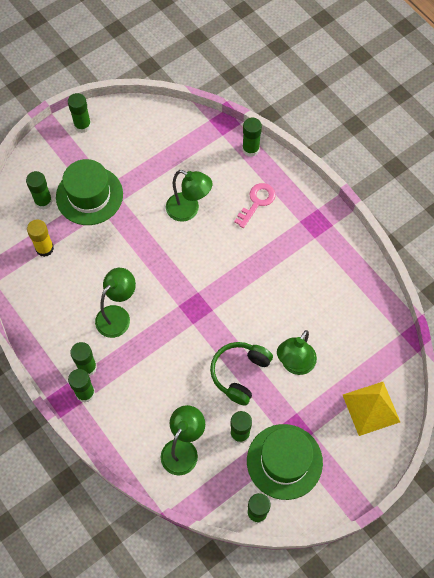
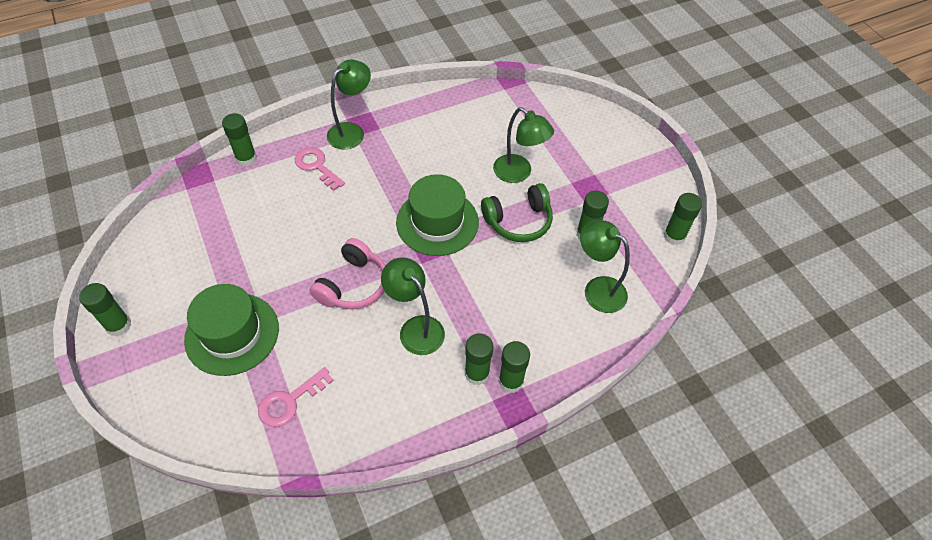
camera: 80 degrees left, 10 degrees down
(43, 201) = (216, 392): green glue stick -> none
(44, 248) = (290, 401): yellow glue stick -> pink key
(146, 262) = (353, 285): none -> pink headphones
(188, 210) = (300, 230): green lamp -> green lamp (351, 131)
(240, 373) = (518, 221): green headphones -> green headphones turned 60 degrees counterclockwise
(284, 461) = (621, 202): green hat -> green hat (437, 222)
(371, 408) = (576, 126): yellow pyramid -> none

